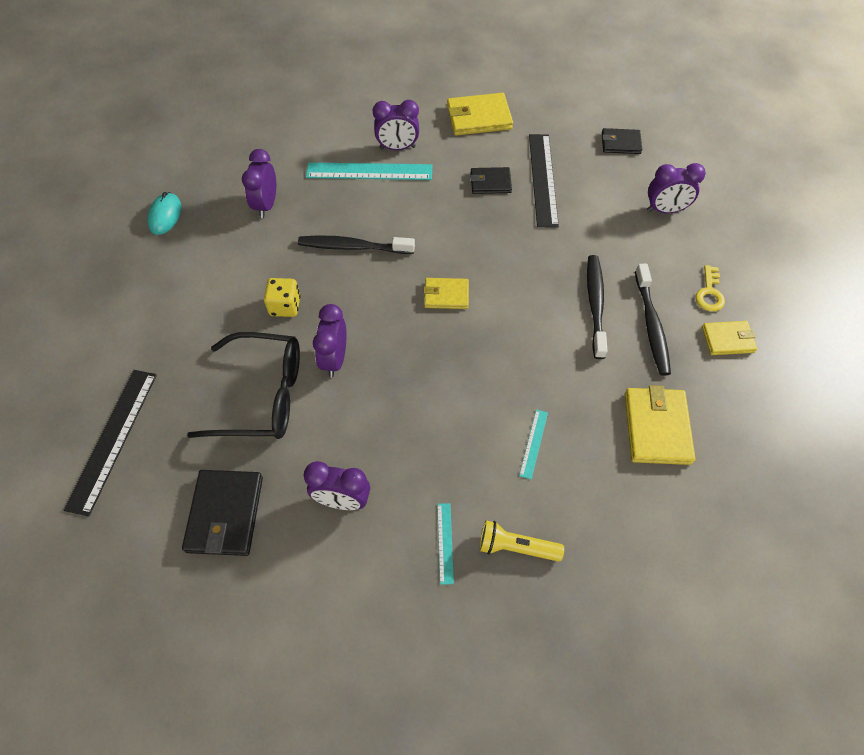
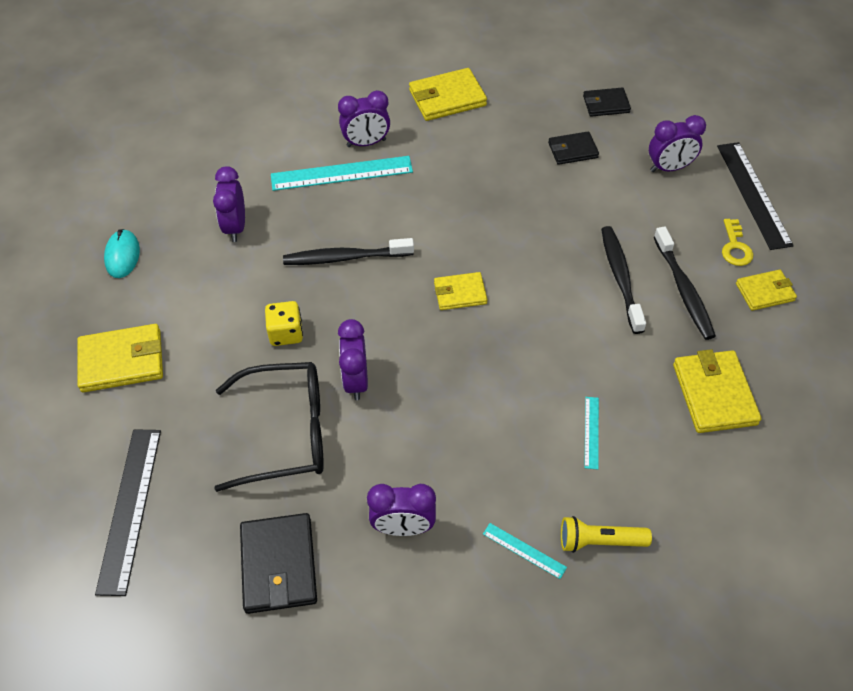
camera: 10 degrees left, 5 degrees down
(140, 307) = (122, 361): none -> yellow wallet
(445, 542) = (524, 550): turquoise ruler -> turquoise ruler turned 45 degrees counterclockwise
(490, 183) = (477, 166): black wallet -> black wallet (573, 150)
(543, 179) = (533, 154): black ruler -> black ruler (753, 194)

